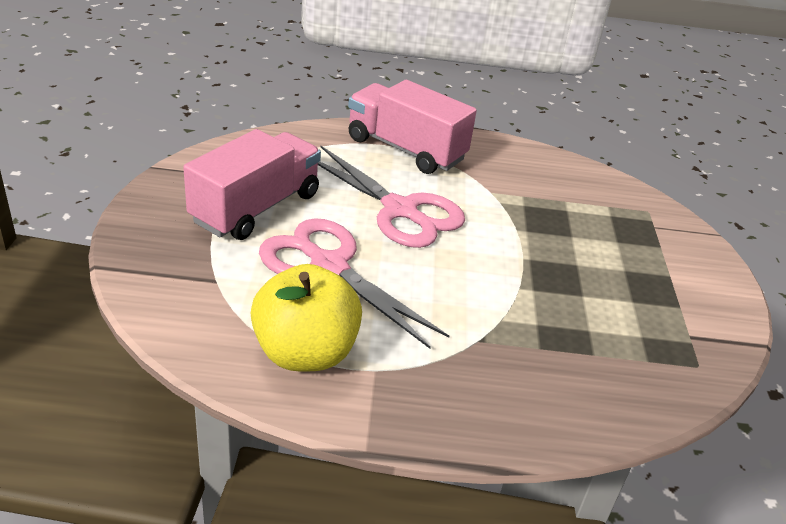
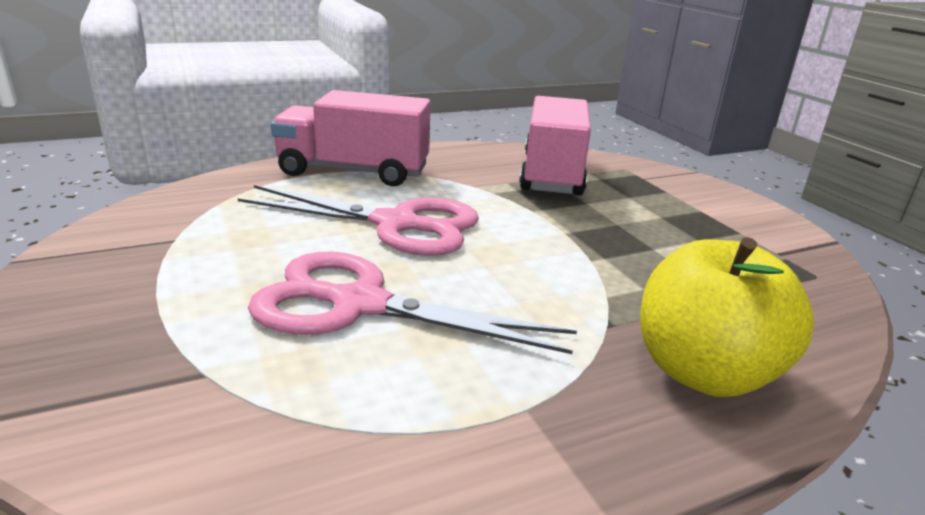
camera: 25 degrees left, 10 degrees down
(256, 208) = (209, 268): pink truck -> pink truck (552, 175)
(305, 353) = (414, 424): yellow apple -> yellow apple (704, 372)

